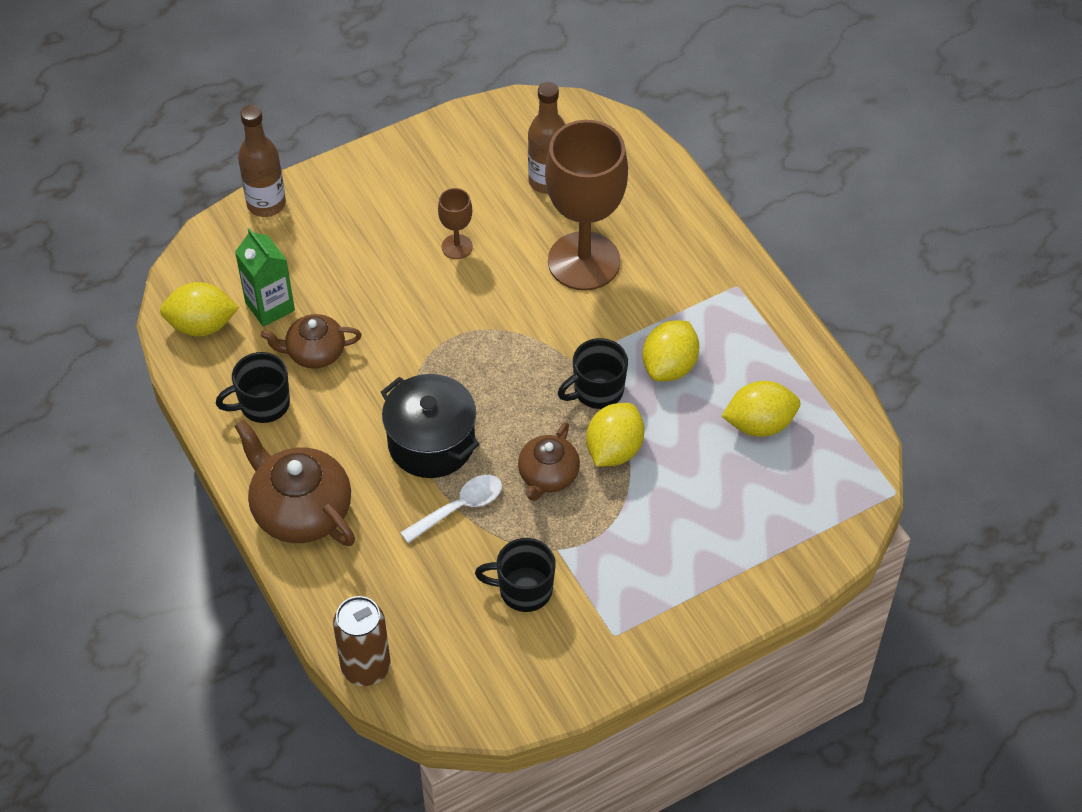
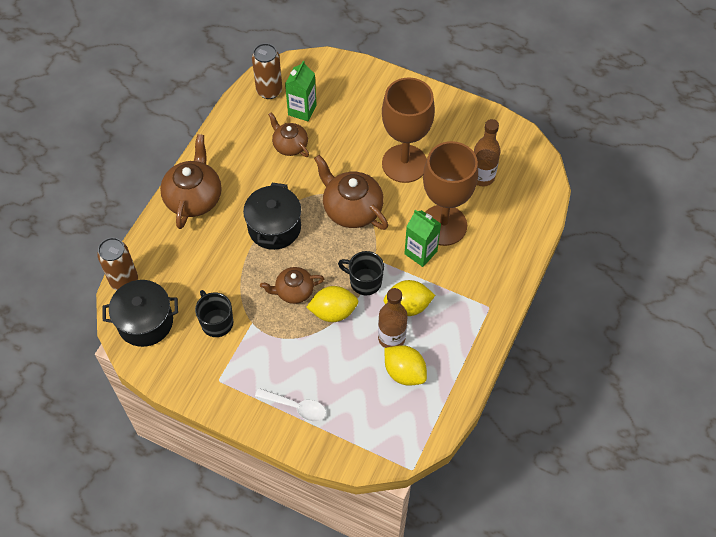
camera: 55 degrees right, 5 degrees up
(202, 325) = (269, 91): yellow lemon -> brown can
(263, 404) = (243, 144): black mug -> none
(266, 204) = (362, 69): brown bottle -> brown bottle (391, 338)
(455, 676) = (145, 322): none -> black pot
(457, 247) = (404, 163): brown goblet -> brown goblet, size x2.32
(459, 507) = (245, 263): white spoon -> white spoon (296, 407)
(476, 342) = (351, 209): none -> brown teapot
(604, 308) = (420, 252): none -> green carton

